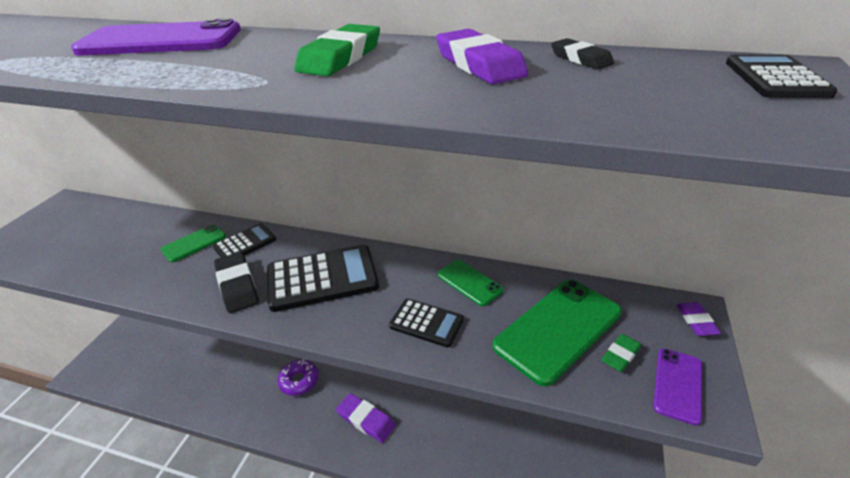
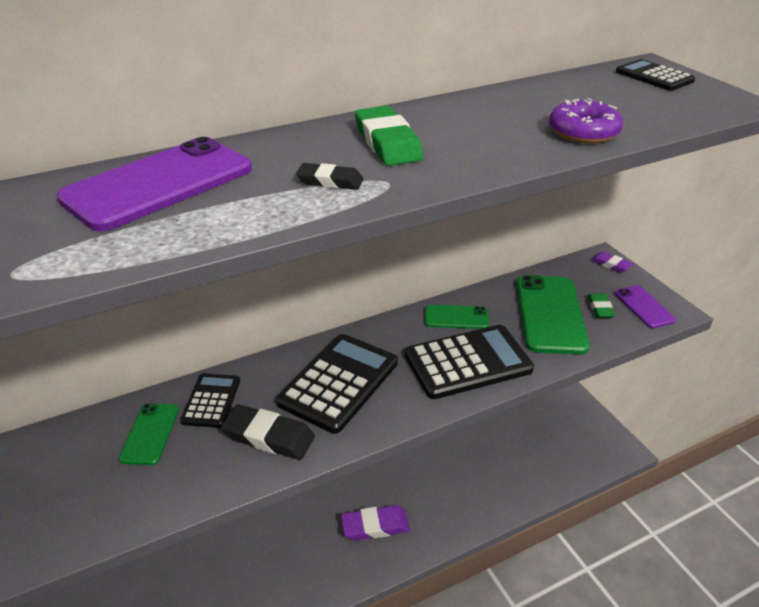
camera: 45 degrees left, 0 degrees up
(299, 381) = (272, 544): purple donut -> purple donut (583, 132)
(426, 323) = (468, 362): black calculator -> black calculator, size x1.78
(479, 64) = (495, 116): purple eraser -> none
(580, 59) = (543, 92): black eraser -> black eraser (330, 181)

